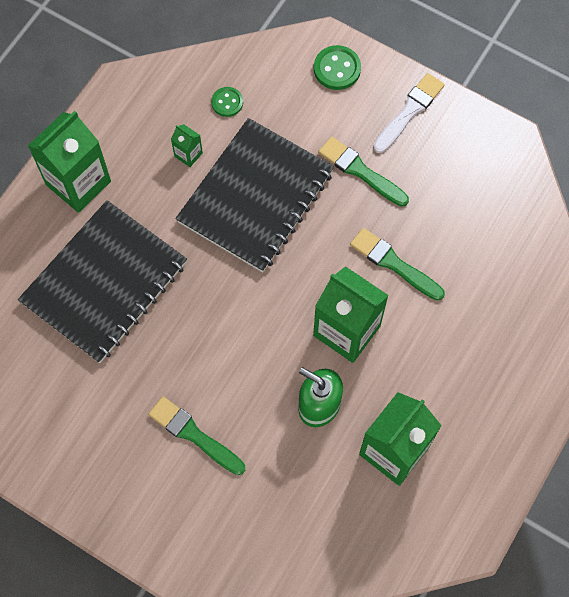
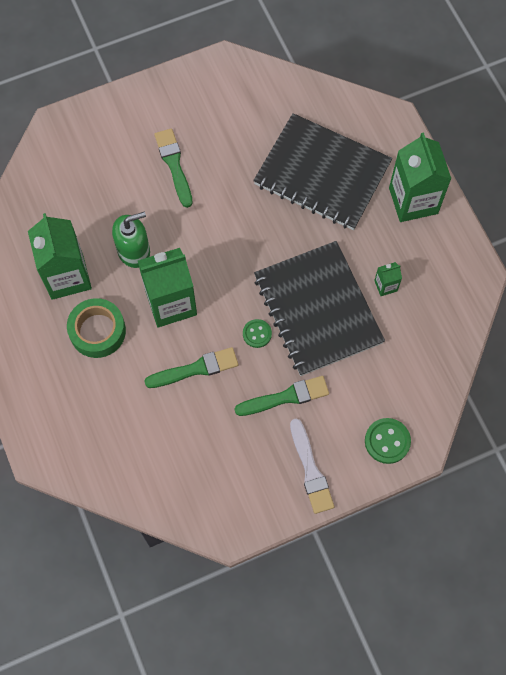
camera: 125 degrees right, 0 degrees up
(104, 283) = (322, 174): black notebook -> black notebook turned 45 degrees counterclockwise
(194, 435) = (174, 165): green brush -> green brush turned 90 degrees counterclockwise
(227, 102) = (412, 340): green button -> green button (257, 334)
(426, 378) = (97, 331): none -> green tape

